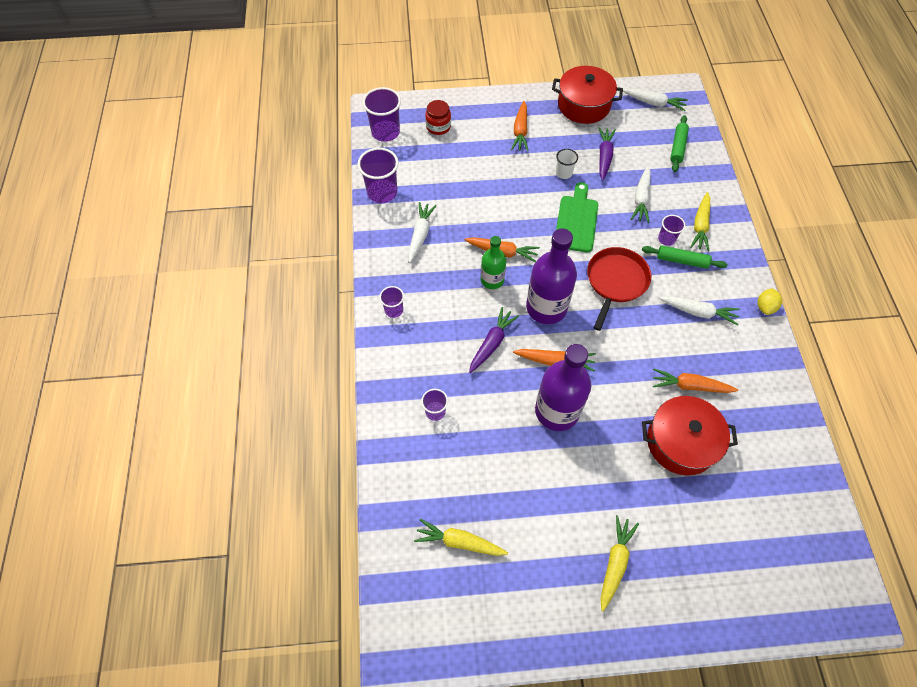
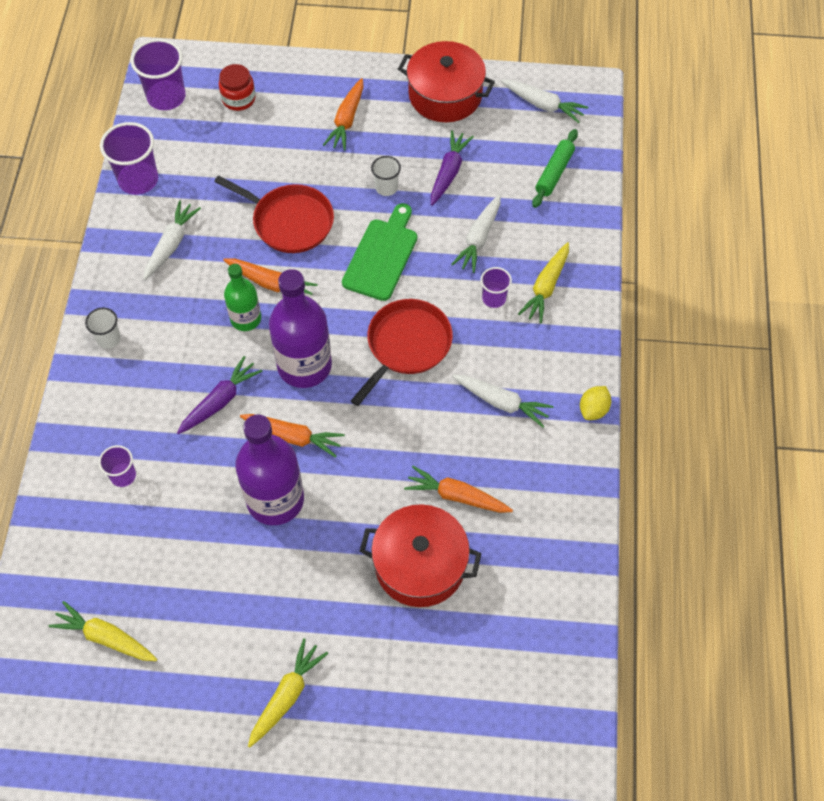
camera: 10 degrees right, 0 degrees up
(394, 310) = (108, 339): purple cup -> white cup
(502, 206) = (289, 221): none -> red pan
(682, 260) = (504, 330): green rolling pin -> none

